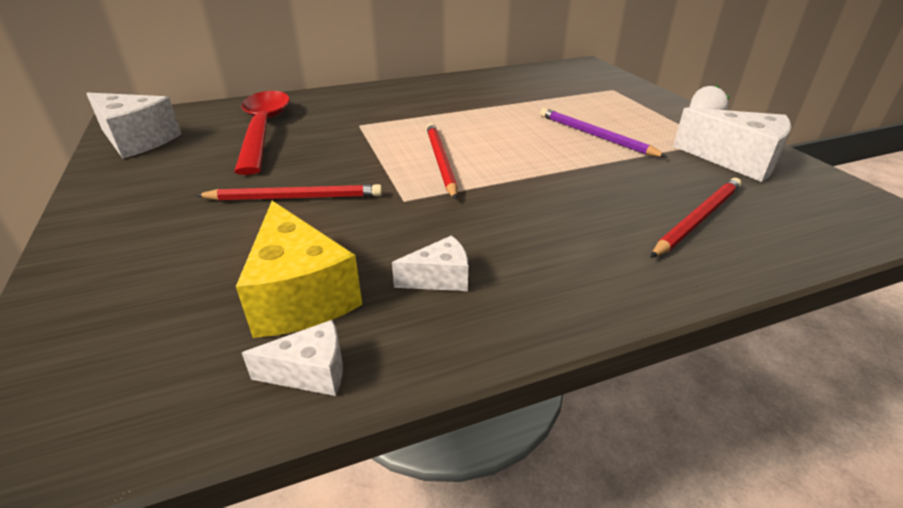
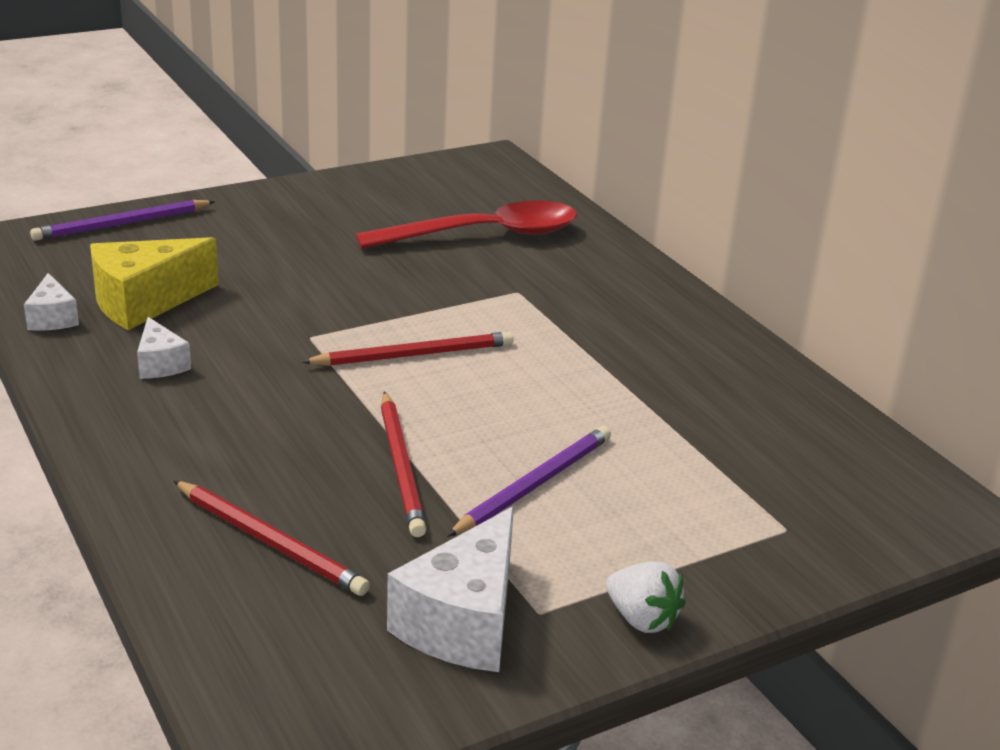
camera: 80 degrees right, 5 degrees down
(65, 325) = (122, 224): none -> purple pencil
(137, 140) = (436, 176): white cheese -> none
(294, 197) = (312, 277): red pencil -> red pencil (401, 466)

